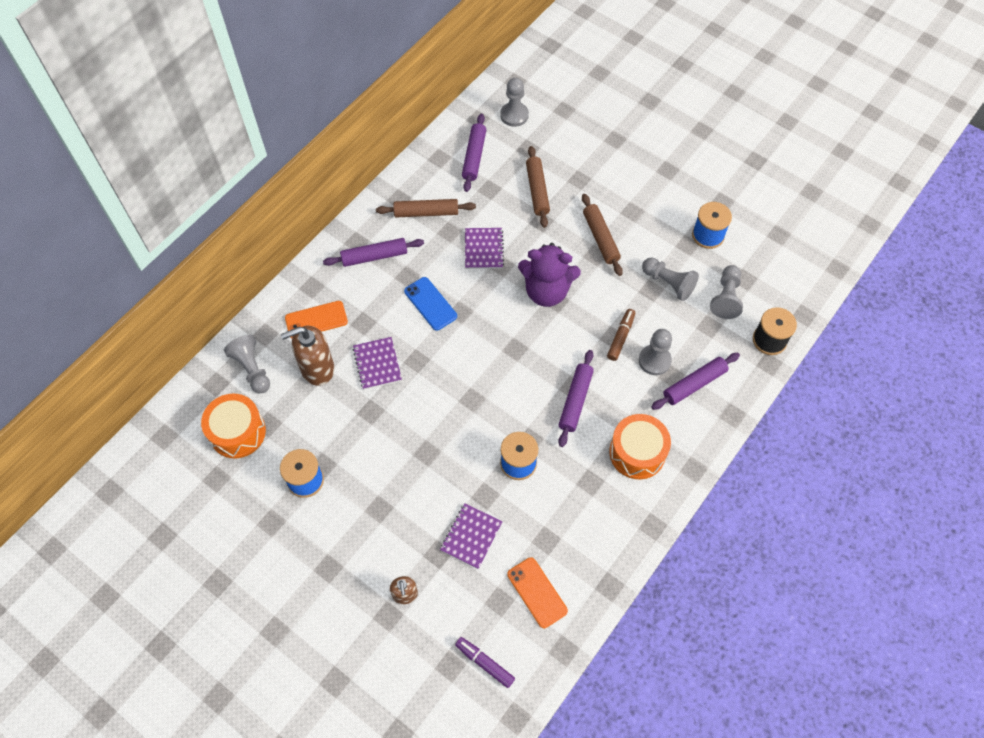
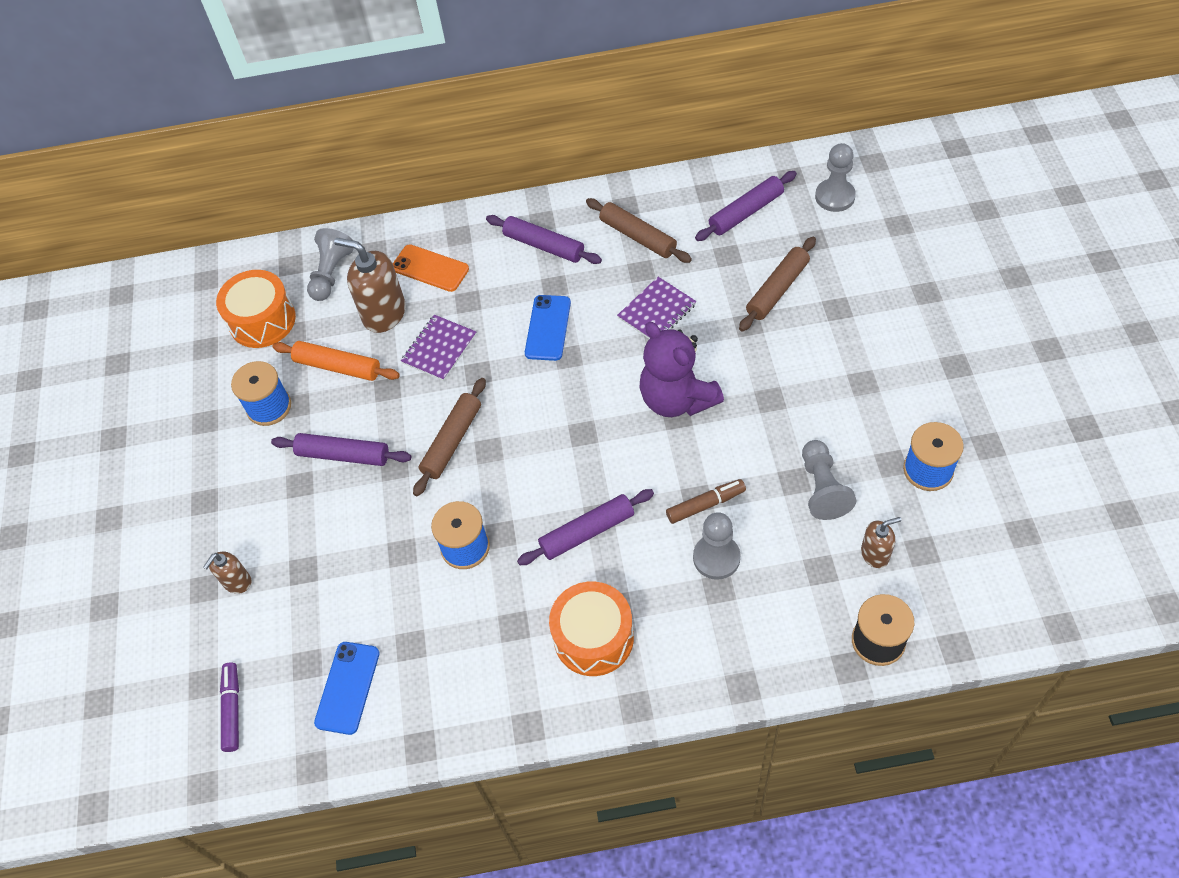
camera: 50 degrees right, 5 degrees down
(323, 422) = (338, 366): none -> orange rolling pin
(471, 536) = (348, 580): purple notebook -> none
(537, 592) = (348, 687): orange phone -> blue phone
(600, 238) = (795, 386): brown rolling pin -> brown rolling pin (452, 441)
(694, 384) = (734, 618): purple rolling pin -> purple rolling pin (343, 455)
(726, 298) = (875, 554): grey pawn -> brown soap dispenser

